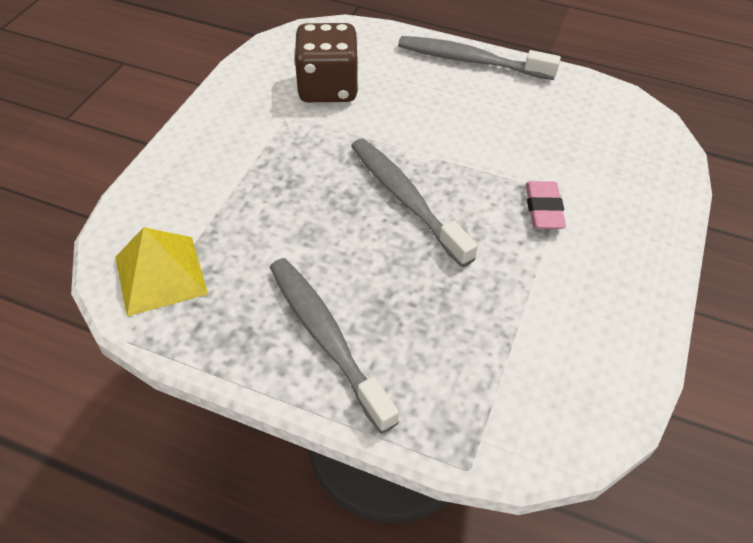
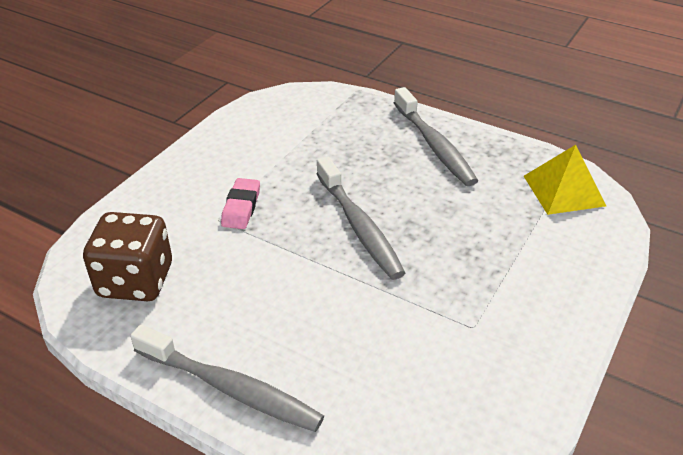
camera: 170 degrees left, 10 degrees down
(328, 88) = (426, 362): brown dice -> brown dice (135, 280)

